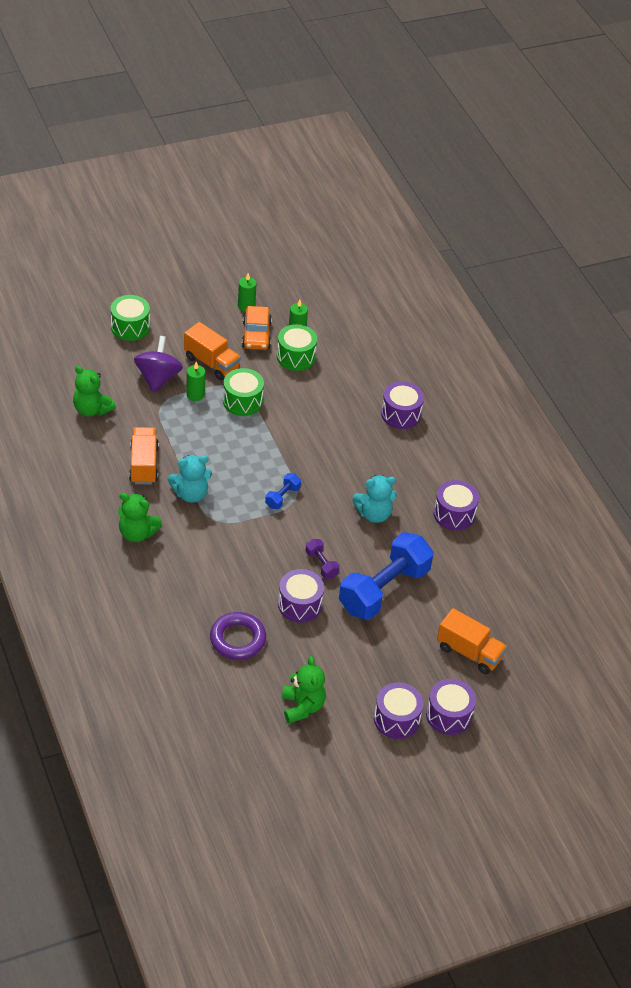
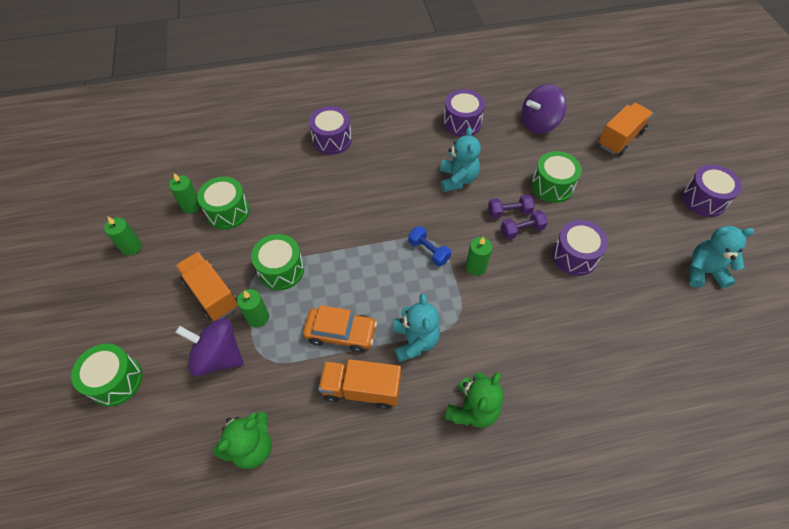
camera: 75 degrees left, 10 degrees up
(211, 363) = (211, 294): orange truck -> orange truck turned 90 degrees counterclockwise
(237, 639) = (625, 319): purple ring -> none
(256, 335) = (182, 243): orange car -> orange car (341, 333)
(272, 531) = (476, 266): none -> green candle
(302, 706) = (704, 271): green teddy bear -> turquoise teddy bear
(341, 555) = (509, 212): none -> purple dumbbell
(384, 589) = (552, 186): blue dumbbell -> green drum
(448, 715) = (691, 163): purple drum -> none
(471, 580) = (539, 123): none -> purple spinning top

